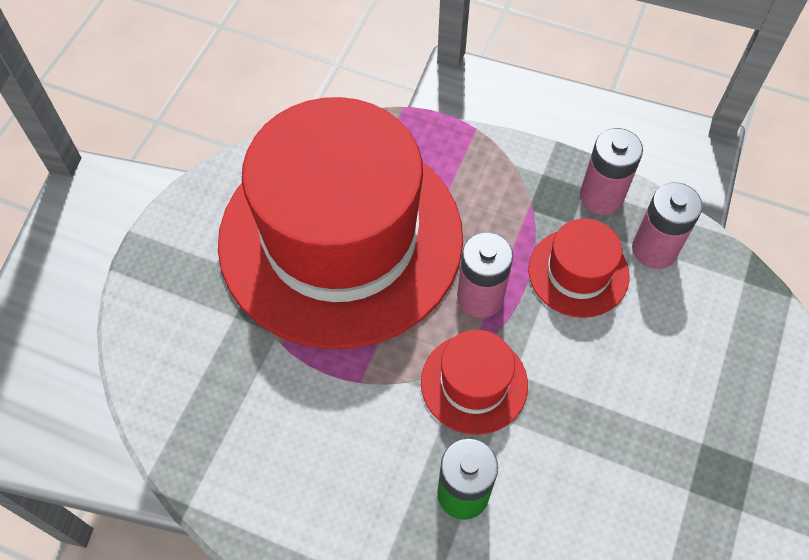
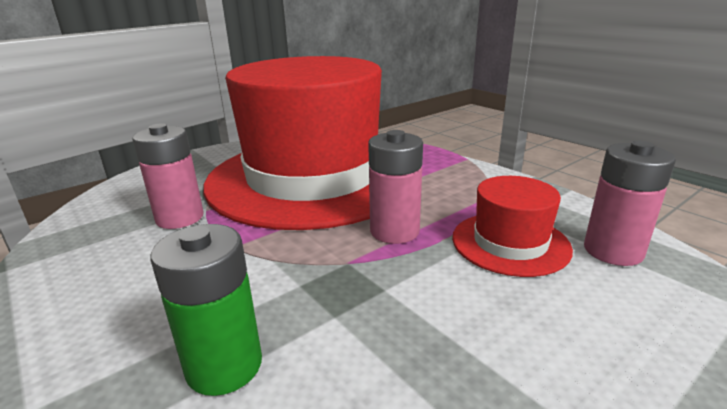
camera: 30 degrees right, 35 degrees down
(474, 383) = (334, 281): red hat -> none
(601, 197) = (563, 208): pink battery -> pink battery (180, 218)

